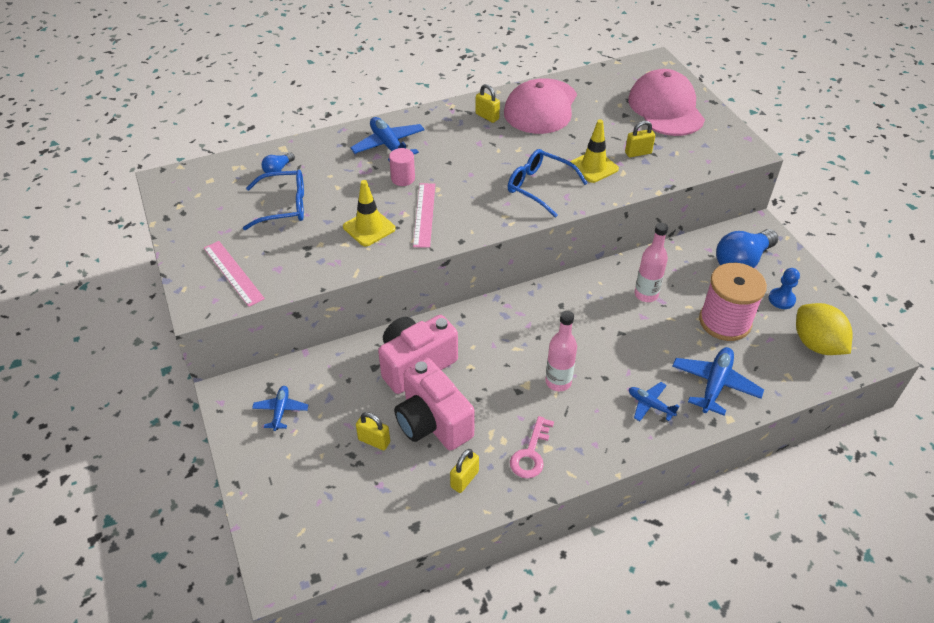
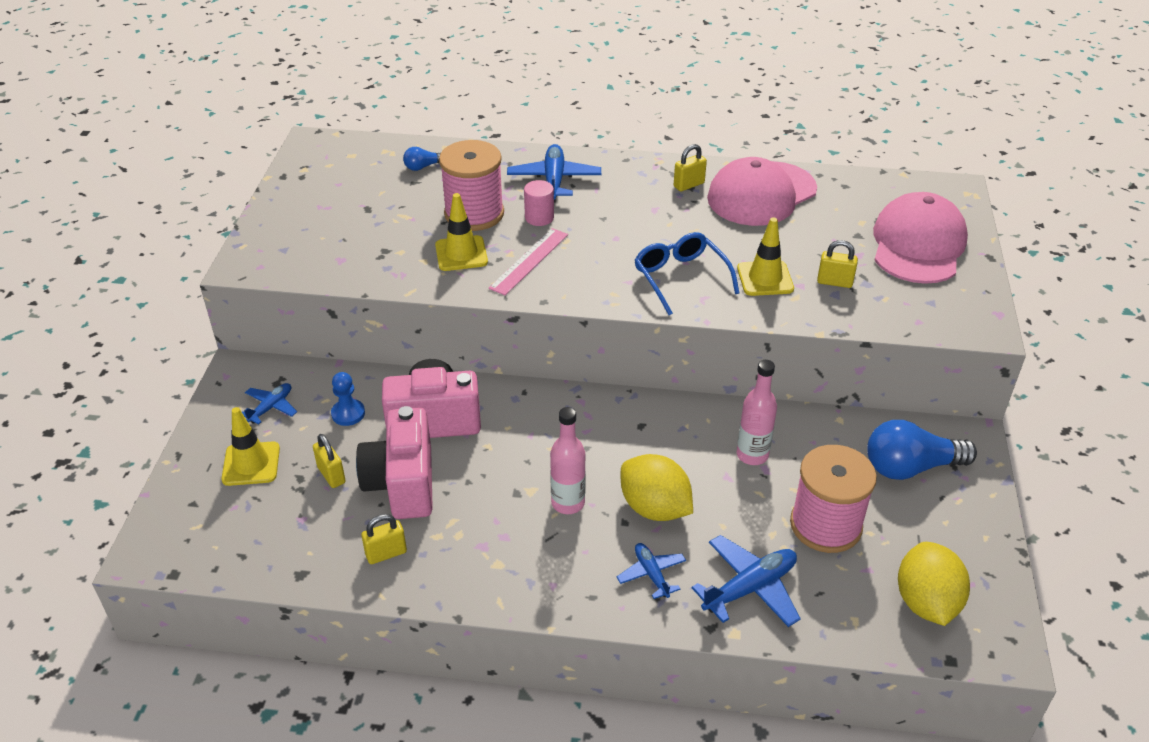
camera: 30 degrees right, 5 degrees down
(233, 273) = (297, 248): pink ruler -> none
(284, 206) = (398, 203): blue glasses -> none
(303, 462) = (251, 464): none -> yellow traffic cone
(351, 193) = (474, 214): none -> pink spool
(487, 116) = (688, 185): yellow padlock -> yellow padlock turned 75 degrees clockwise
(531, 453) = (475, 561): pink key -> none
(616, 359) = (654, 508): none -> yellow lemon
(781, 299) = (925, 531): blue pawn -> blue pawn (348, 413)

